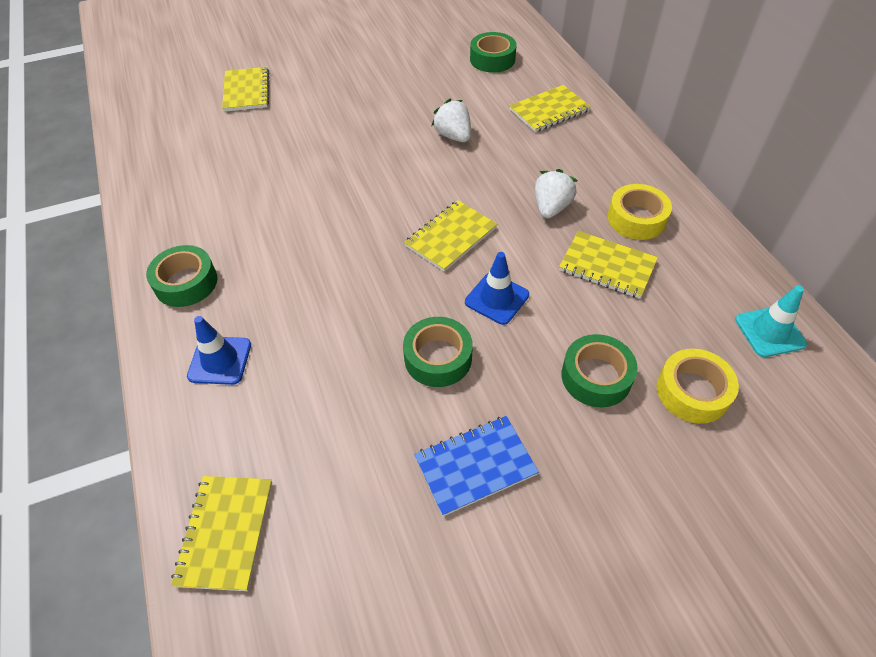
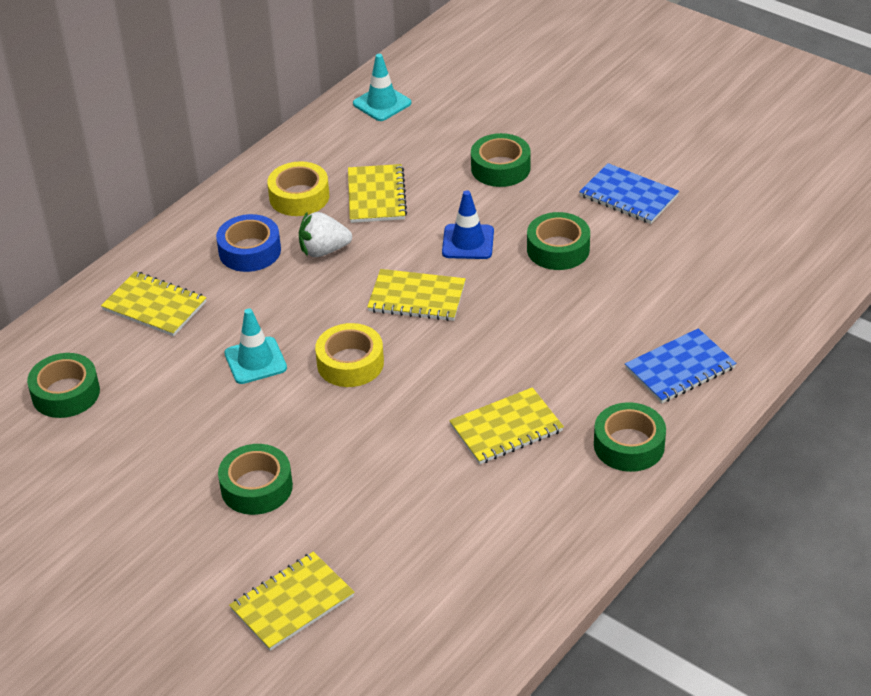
camera: 120 degrees left, 10 degrees down
(220, 360) = (680, 368): blue traffic cone -> blue notebook
(225, 532) = (792, 283): yellow notebook -> yellow notebook (506, 428)
(342, 104) = (256, 487): none -> green tape
(453, 136) = (255, 361): white strawberry -> turquoise traffic cone
(580, 170) = (250, 251): none -> blue tape
(692, 392) = (473, 124): yellow tape -> yellow tape (350, 363)

